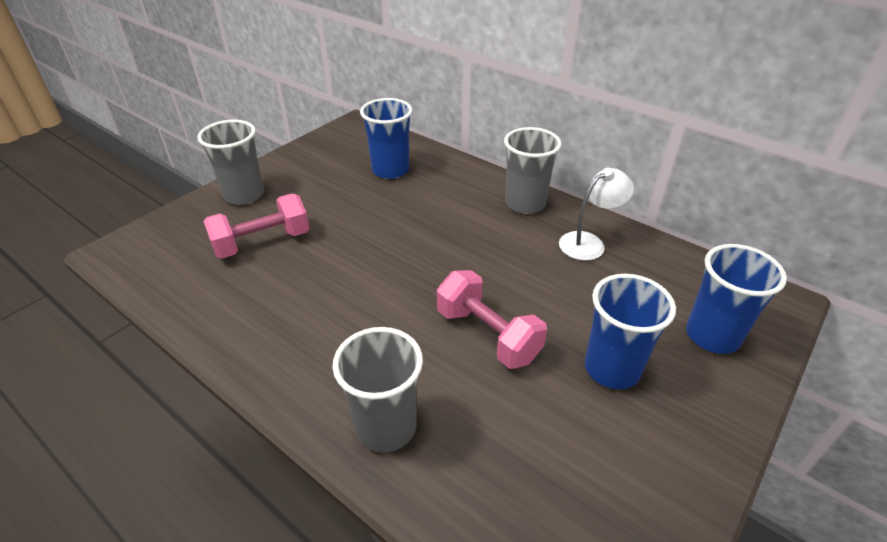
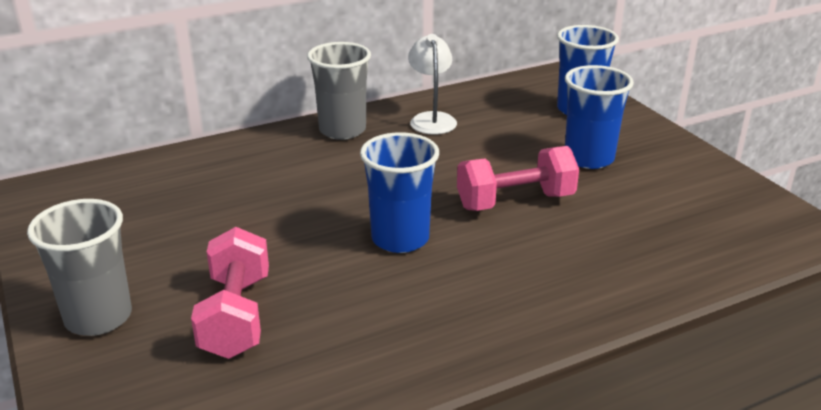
camera: 65 degrees left, 10 degrees down
(386, 427) = (596, 282): grey cup -> none
(390, 170) = (183, 190): blue cup -> blue cup (400, 239)

